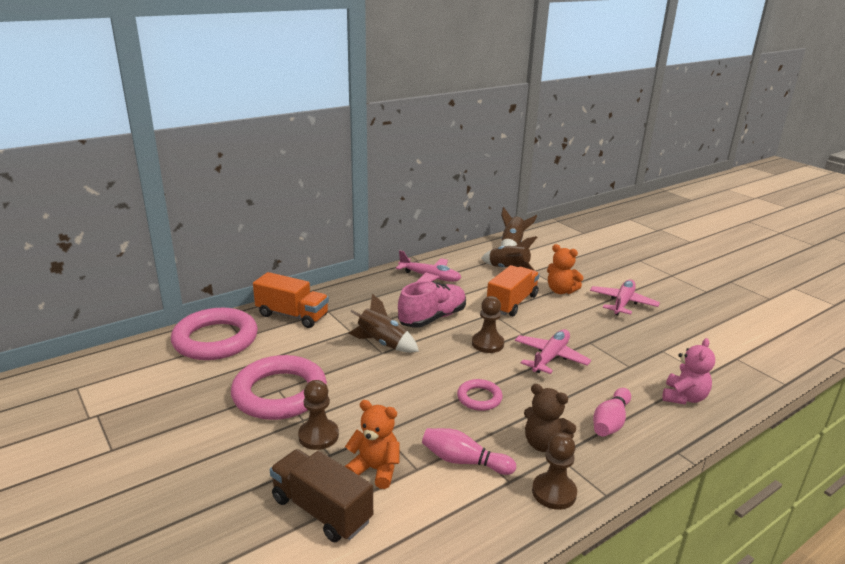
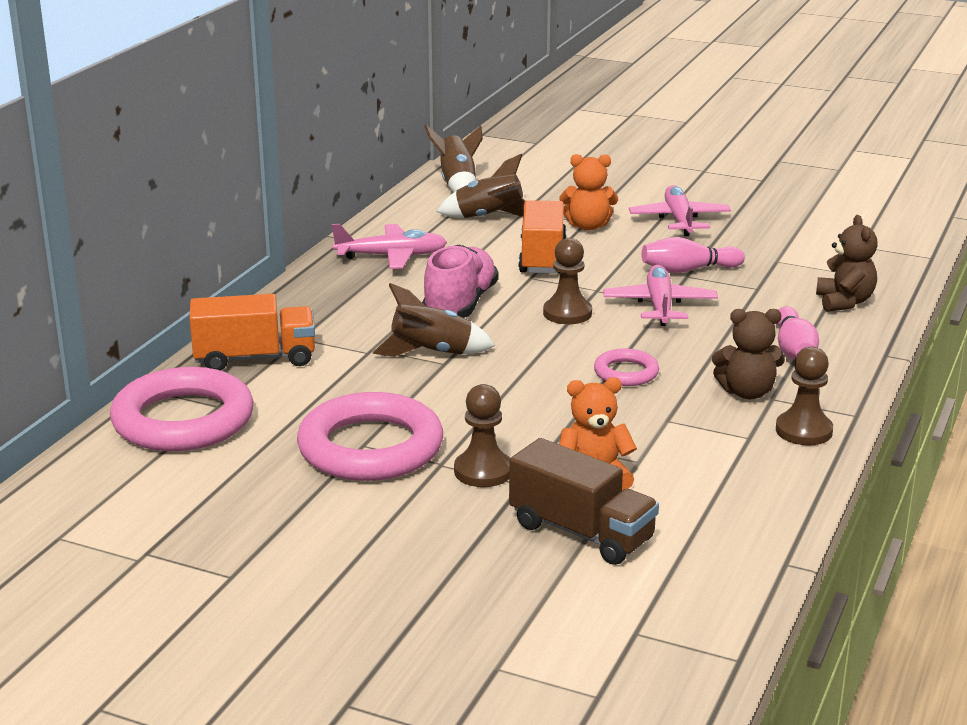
camera: 30 degrees left, 0 degrees up
(321, 510) = (581, 532): brown truck -> brown truck turned 150 degrees counterclockwise
(464, 461) = (681, 437): pink bowling pin -> pink bowling pin (688, 270)
(683, 397) = (844, 302): pink teddy bear -> brown teddy bear

